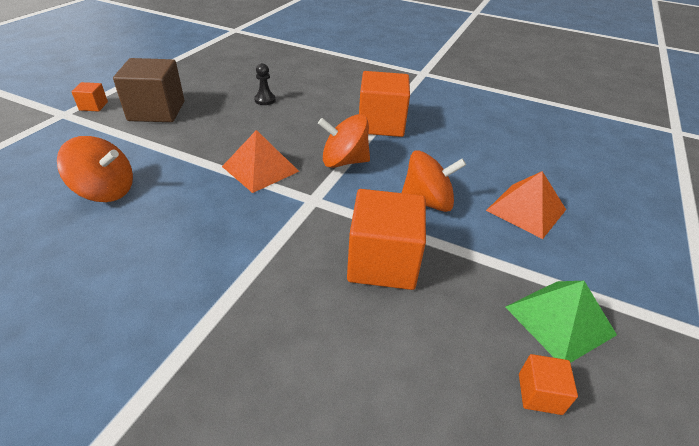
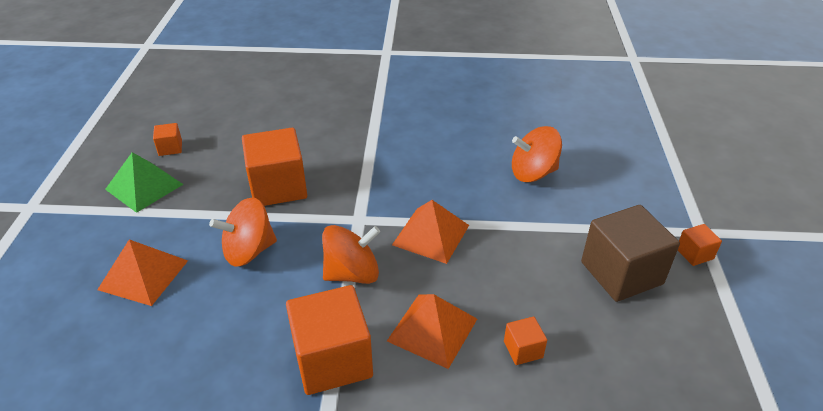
camera: 160 degrees right, 0 degrees up
(265, 100) = (523, 349): black pawn -> orange cube
(310, 120) = (432, 329): none -> orange pyramid

